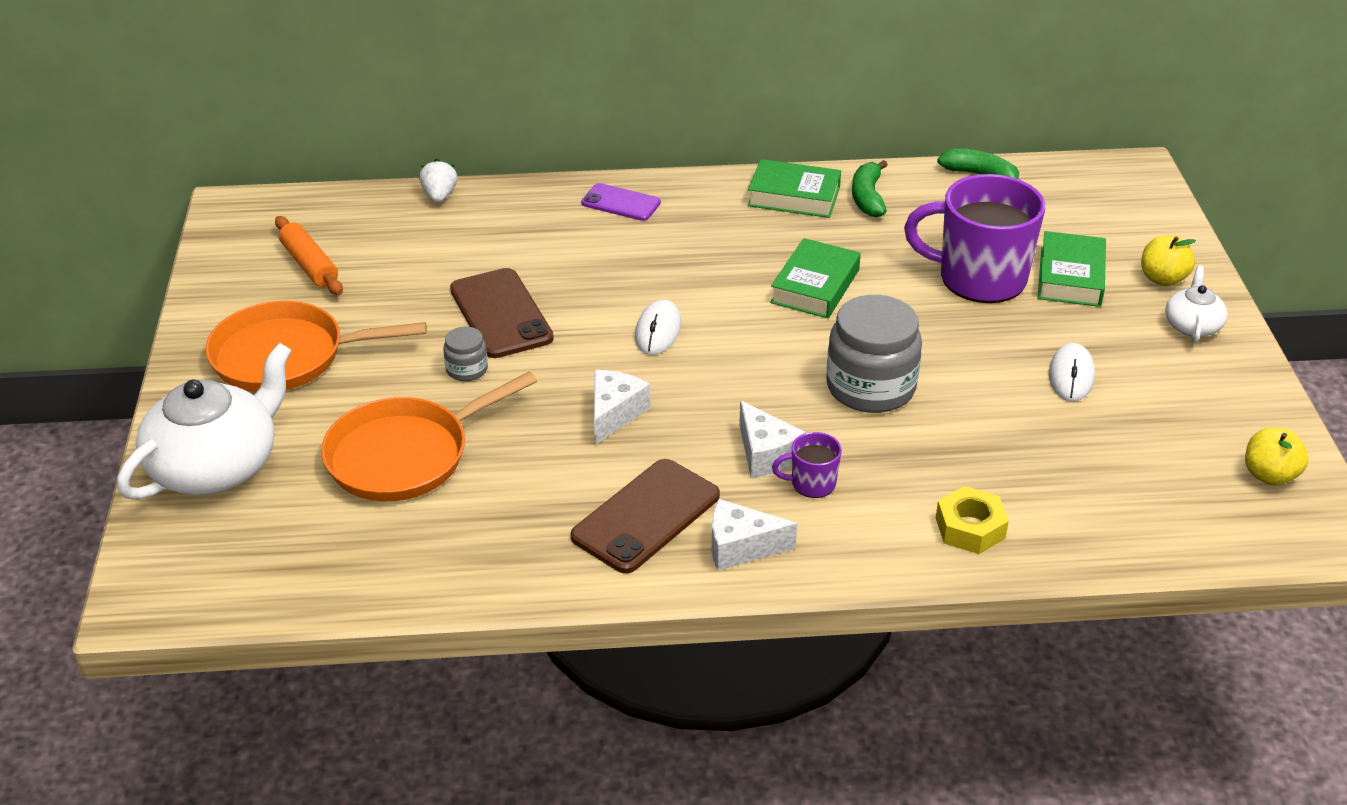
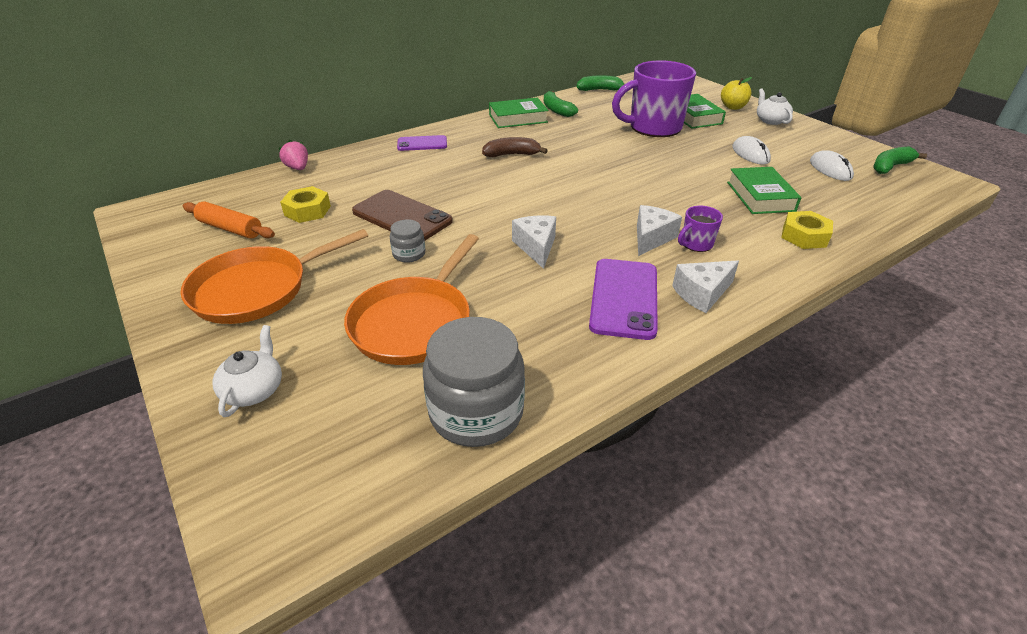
camera: 30 degrees left, 0 degrees up
(216, 466) = (254, 389): white teapot -> white teapot, size x0.50
(405, 268) = (307, 211): none -> yellow nut
(439, 196) = (298, 168): white strawberry -> pink strawberry
(646, 516) = (624, 298): brown phone -> purple phone
(658, 331) = (513, 196): white mouse -> white mouse (830, 169)
(721, 261) = (512, 154): none -> brown banana
(765, 454) = (651, 238): white cheese -> white cheese turned 90 degrees counterclockwise
(815, 286) = (577, 152): green book -> green book (760, 196)
(870, 387) = (664, 187): grey jar -> grey jar (476, 412)
(1269, 475) = (890, 167): yellow apple -> green banana

